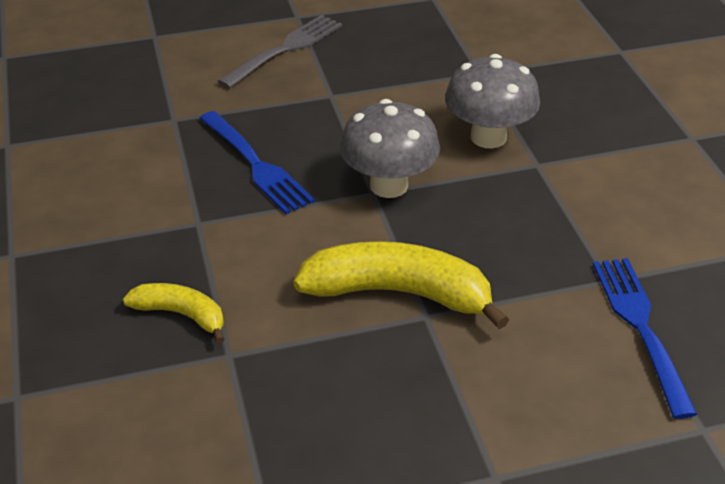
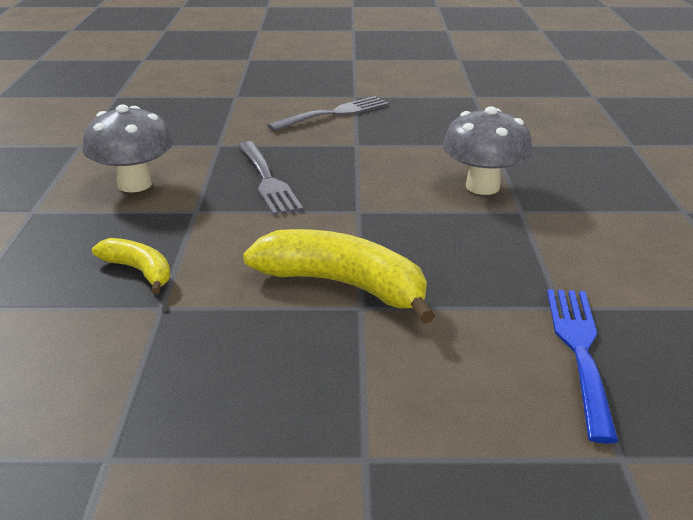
camera: 15 degrees right, 10 degrees down
(255, 164) = (266, 180): blue fork -> grey fork
(389, 185) = (375, 208): grey mushroom -> grey mushroom (135, 184)

